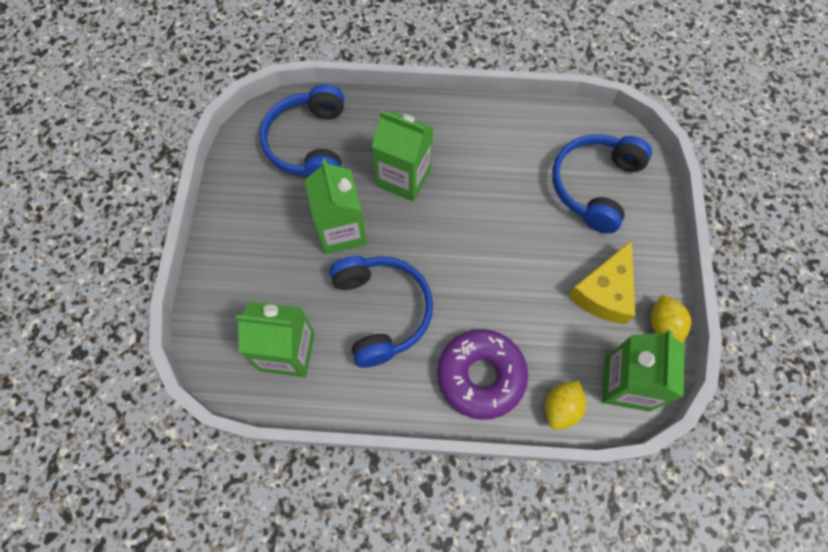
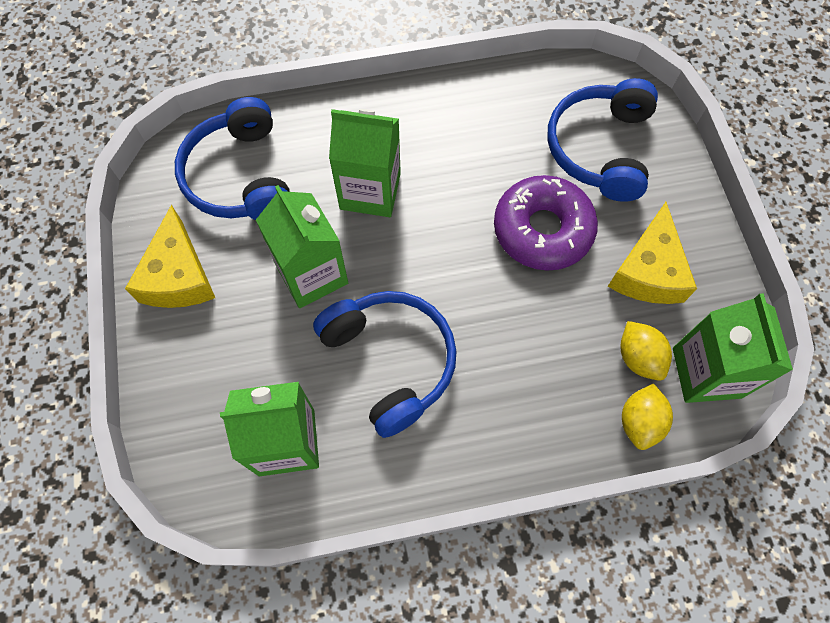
camera: 15 degrees left, 0 degrees up
(243, 208) = (178, 276): none -> yellow cheese
(480, 376) = (533, 409): purple donut -> purple donut (542, 230)
(663, 325) = (726, 292): yellow lemon -> yellow lemon (638, 357)

